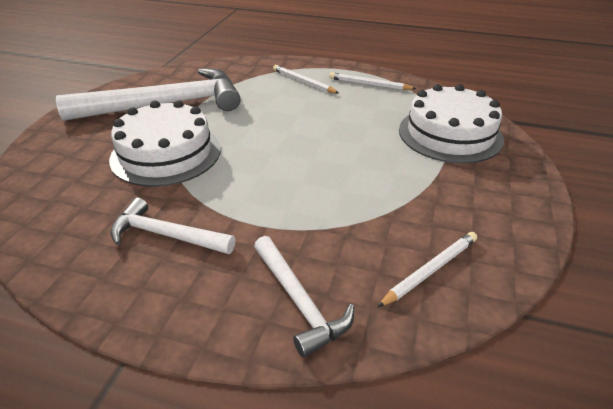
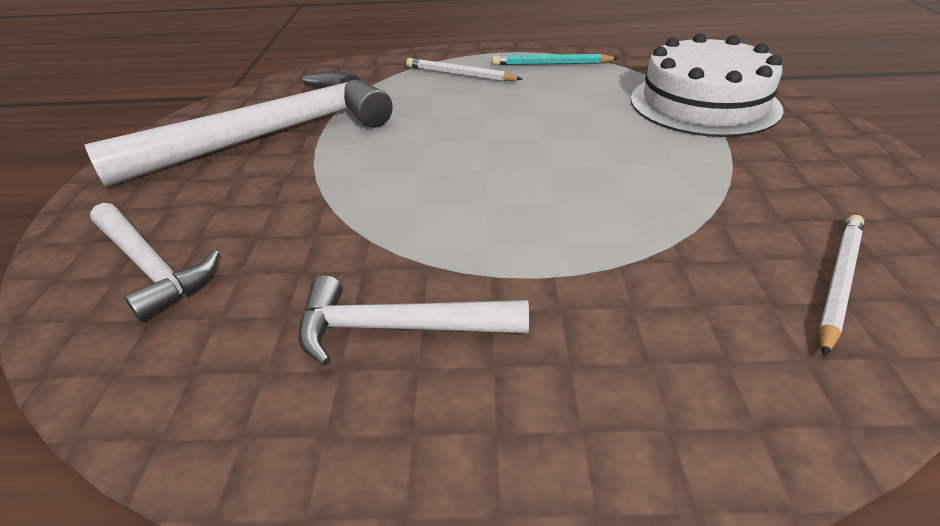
camera: 15 degrees left, 0 degrees up
(166, 153) = (315, 203): white cake -> none
(299, 301) = (695, 381): white hammer -> white hammer (151, 267)
(369, 84) = (551, 64): white pencil -> turquoise pencil

